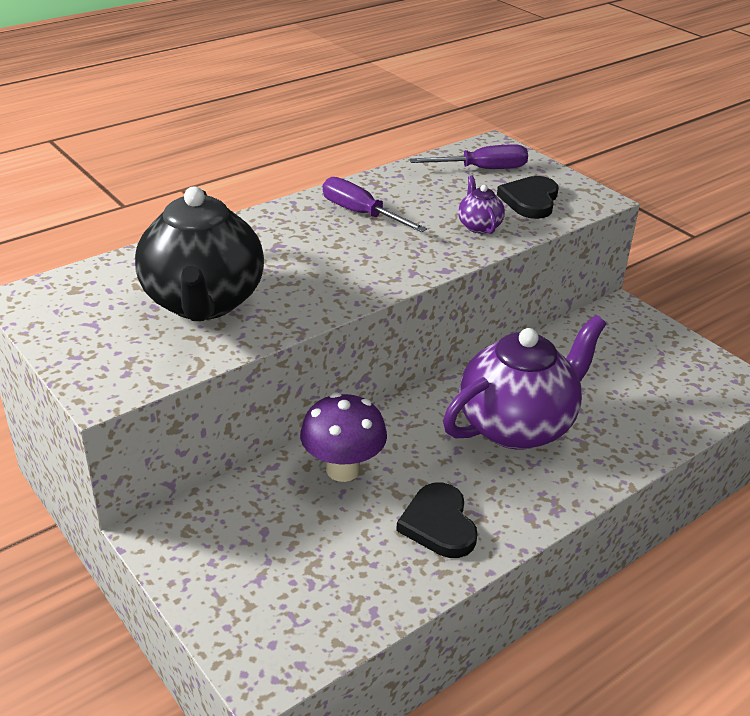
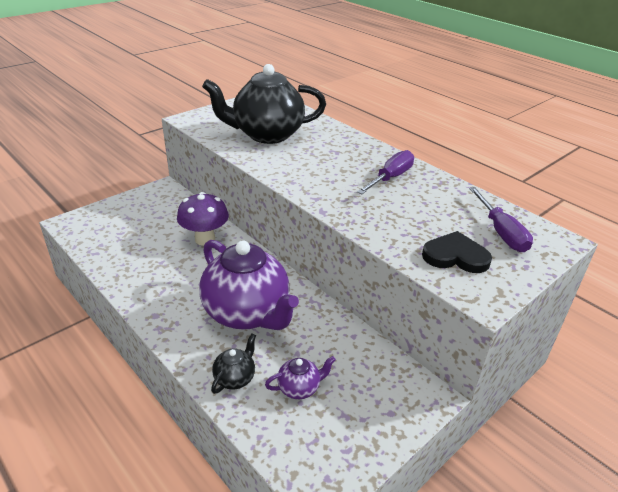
camera: 85 degrees right, 0 degrees up
(438, 524) = (154, 275): black heart -> none
(479, 226) = (394, 227): purple teapot -> purple teapot (299, 388)
(629, 438) = (235, 378): none -> black teapot

